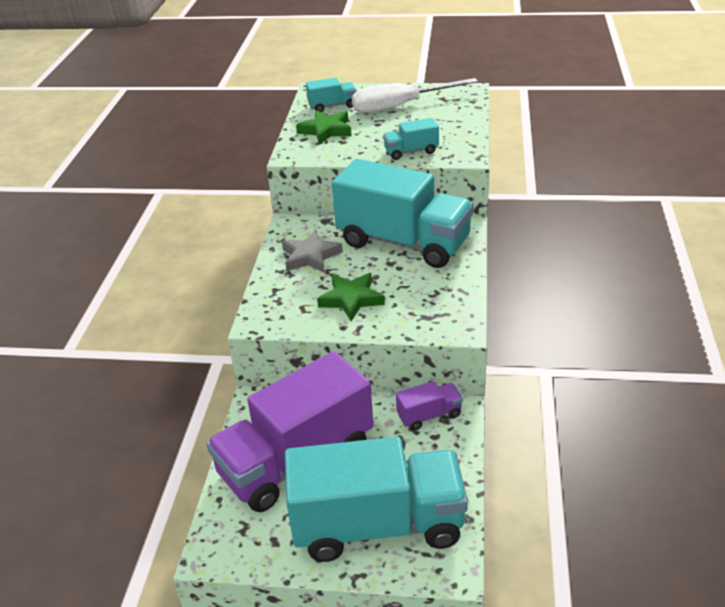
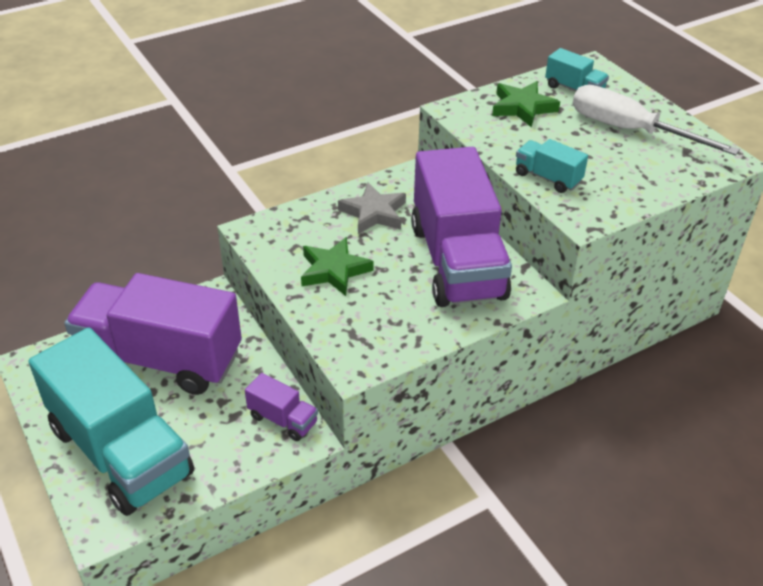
camera: 50 degrees right, 5 degrees up
(403, 242) = (457, 261): turquoise truck -> purple truck

